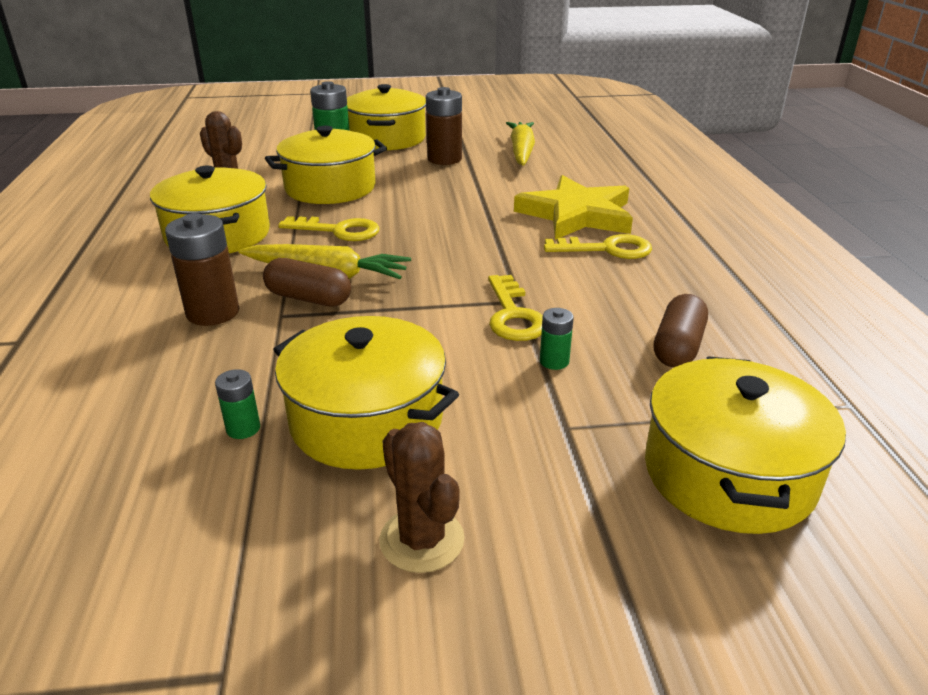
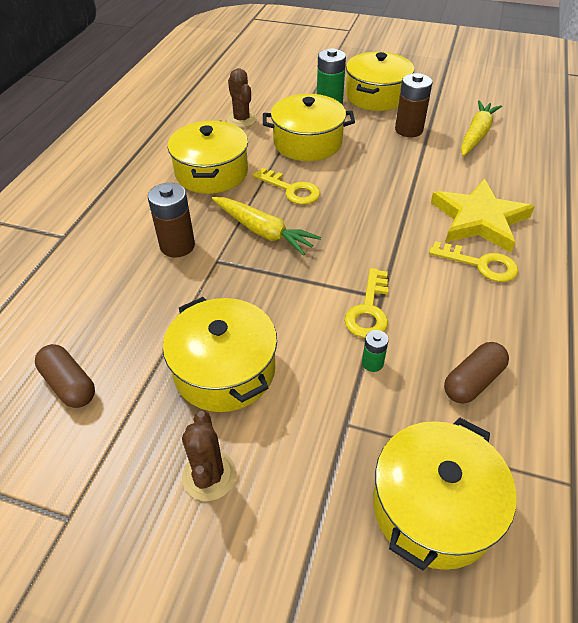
camera: 25 degrees right, 15 degrees up
(243, 428) = (152, 350): green battery -> none
(309, 298) = (241, 251): brown capsule -> brown capsule (69, 384)

